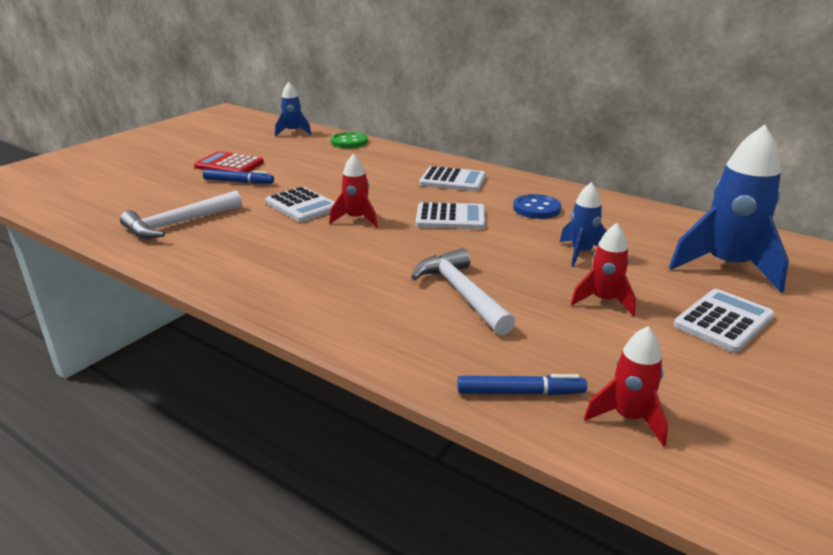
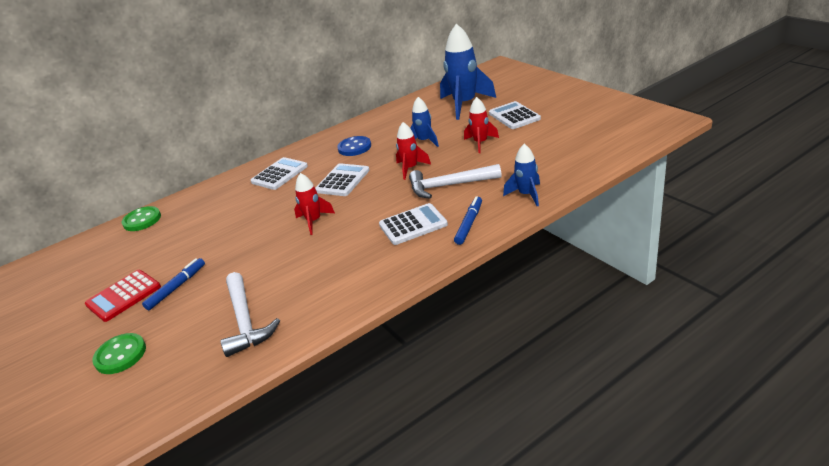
camera: 65 degrees left, 5 degrees up
(147, 184) = (120, 355): none -> green button
(293, 132) = (73, 254): blue rocket -> blue rocket (526, 195)
(302, 205) = (265, 248): white calculator -> white calculator (413, 225)
(520, 392) = (553, 178): blue marker -> blue marker (469, 224)
(628, 418) = (581, 153): red rocket -> red rocket (410, 168)

